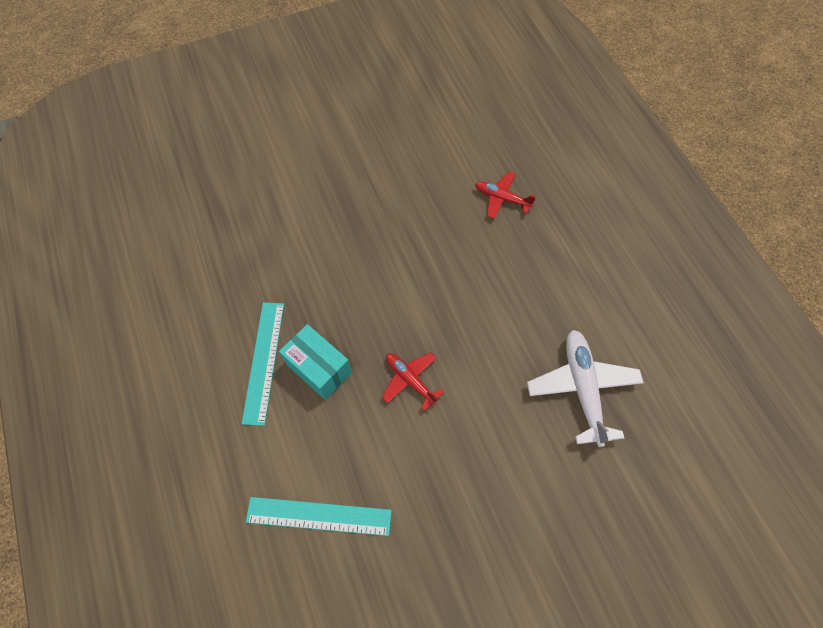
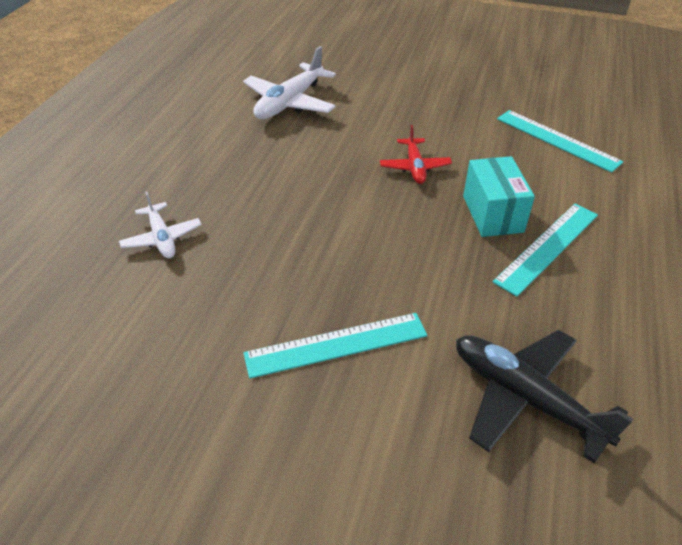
camera: 140 degrees left, 20 degrees down
(226, 240) = (525, 397): none -> black plane
(340, 204) = (336, 345): none -> turquoise ruler
(501, 198) = (162, 238): red plane -> white plane

